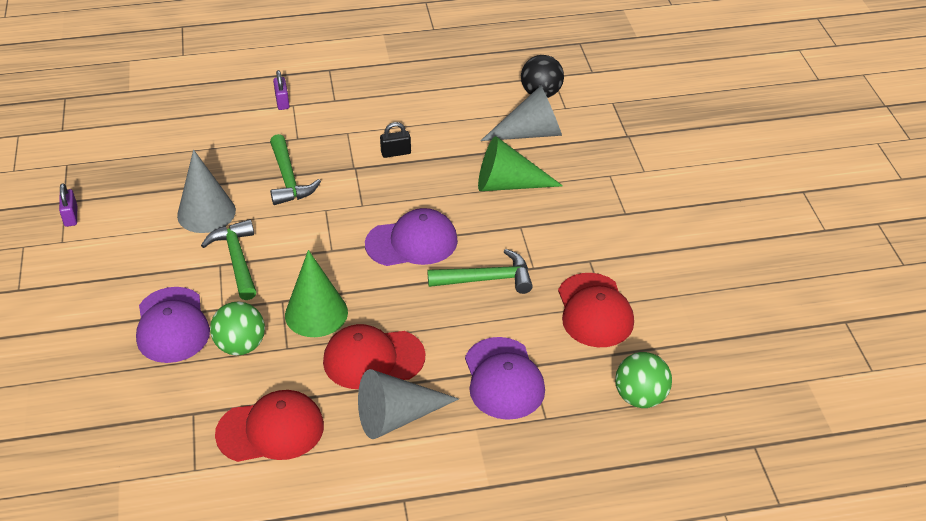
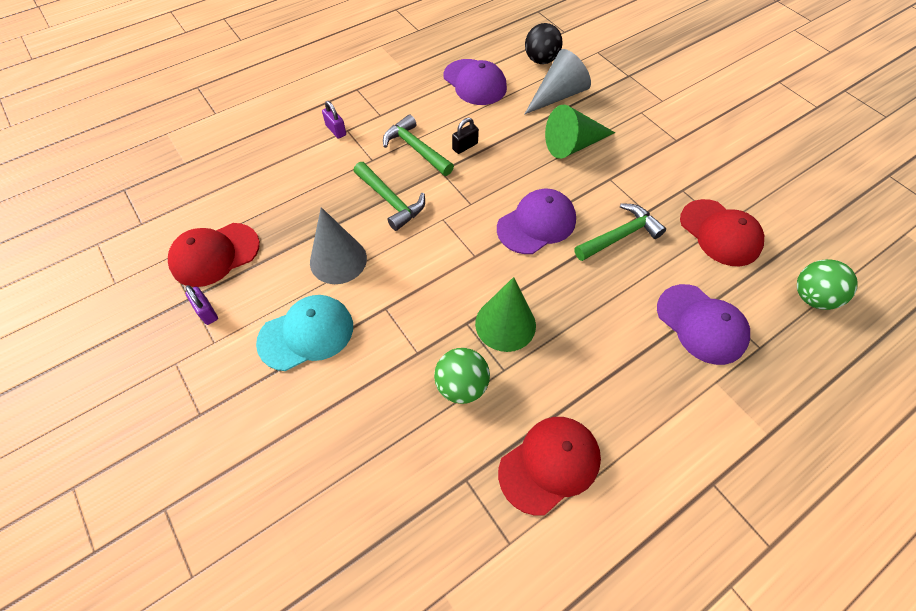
camera: 25 degrees left, 15 degrees up
(140, 261) = (306, 334): none -> turquoise cap
(172, 325) = (382, 391): purple cap -> purple cap (475, 82)
(237, 259) = (398, 297): green hammer -> green hammer (416, 149)
(373, 359) = (585, 349): red cap -> red cap (214, 254)
(397, 417) = (646, 399): grey cone -> none

